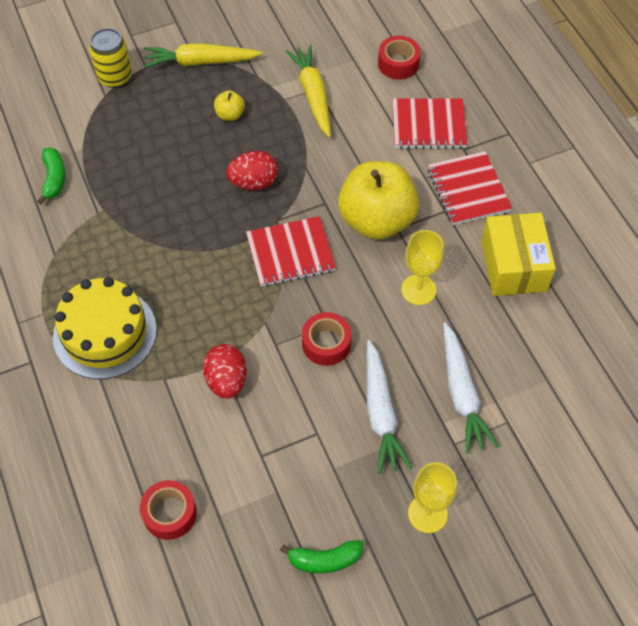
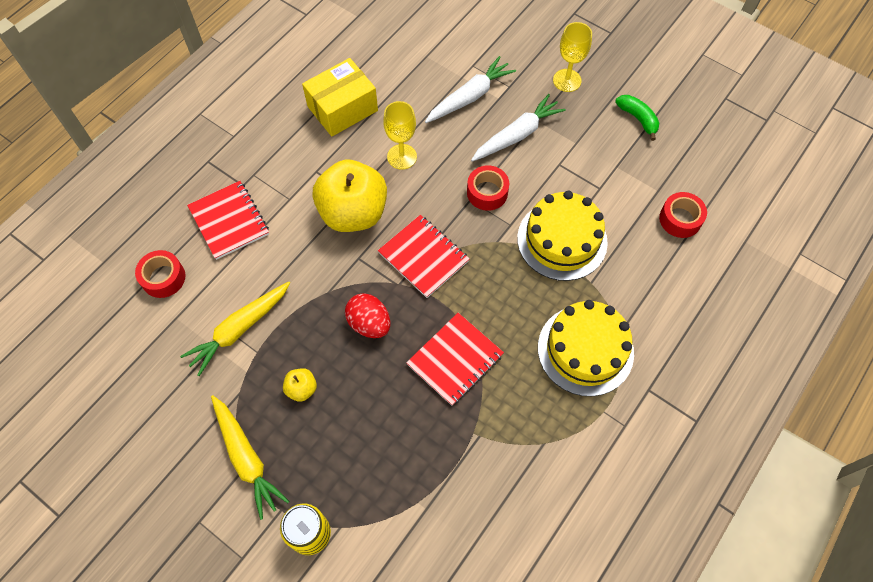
camera: 120 degrees left, 5 degrees up
(54, 179) = (468, 503): green banana -> none
(226, 381) = (562, 240): red egg -> yellow cake
(468, 190) = (285, 164): red notebook -> red notebook (455, 360)

